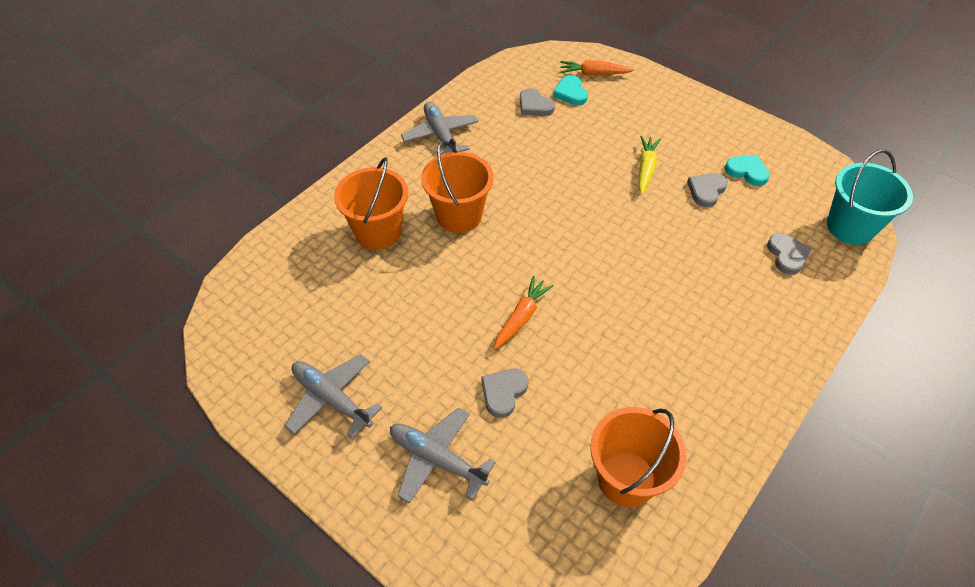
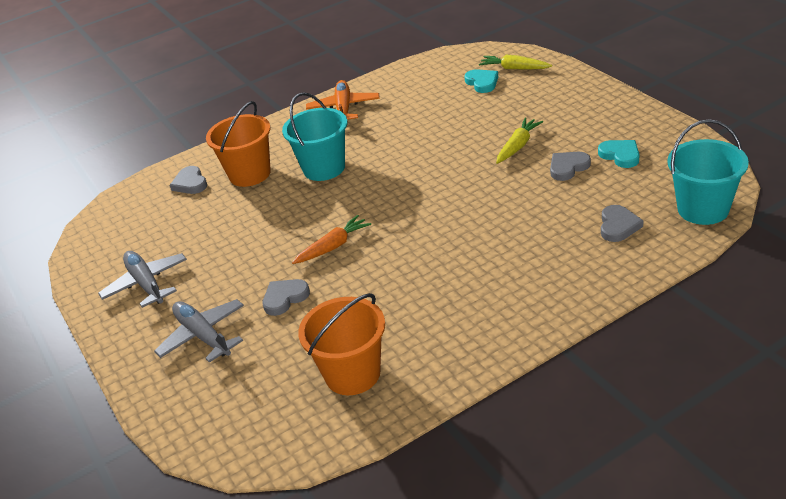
camera: 25 degrees right, 15 degrees down
(440, 135) = (343, 108): grey plane -> orange plane
(459, 215) = (324, 168): orange bucket -> turquoise bucket
(534, 106) = (442, 91): grey heart -> grey heart (190, 183)
(570, 93) = (482, 83): turquoise heart -> turquoise heart turned 150 degrees clockwise
(594, 74) = (514, 68): orange carrot -> yellow carrot

